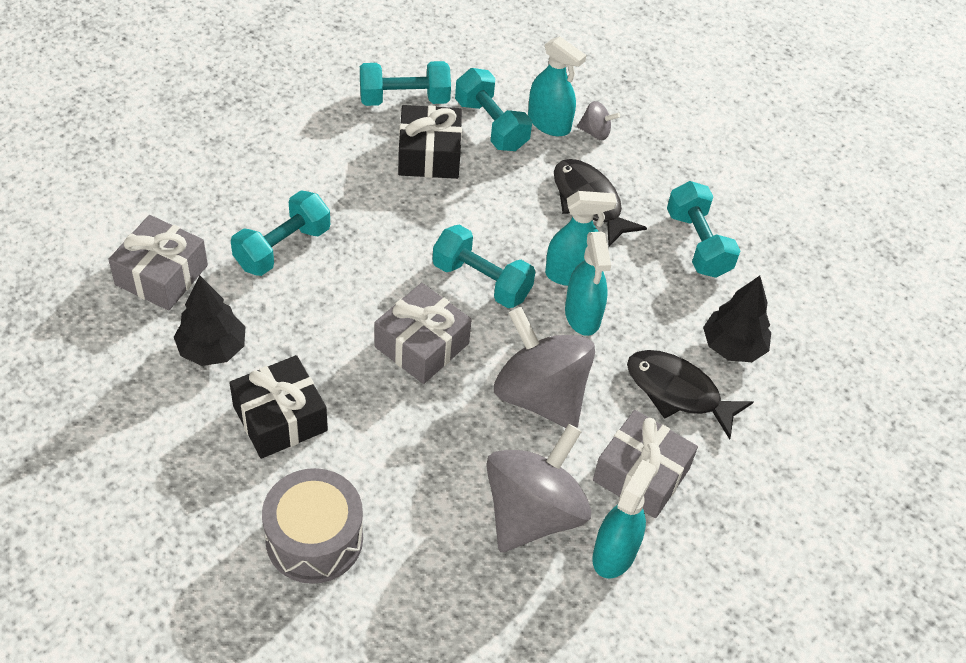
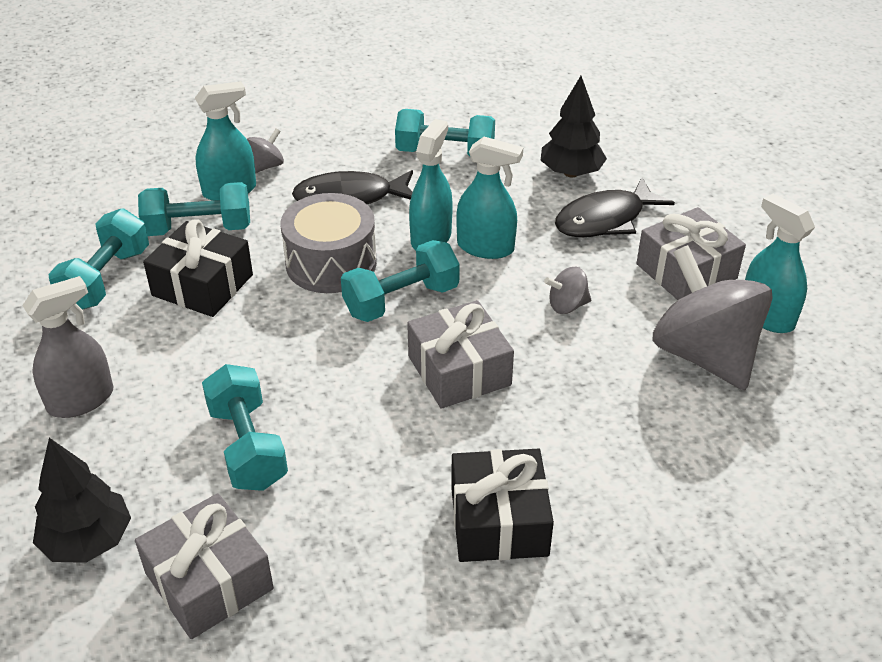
camera: 60 degrees left, 10 degrees down
(212, 349) = (362, 559): black tree -> black tree (88, 541)
(281, 142) = (81, 400): none -> grey spray bottle
(314, 539) = (678, 538): grey drum -> grey drum (331, 263)
(540, 395) = (567, 305): grey spinning top -> grey spinning top, size x0.43

